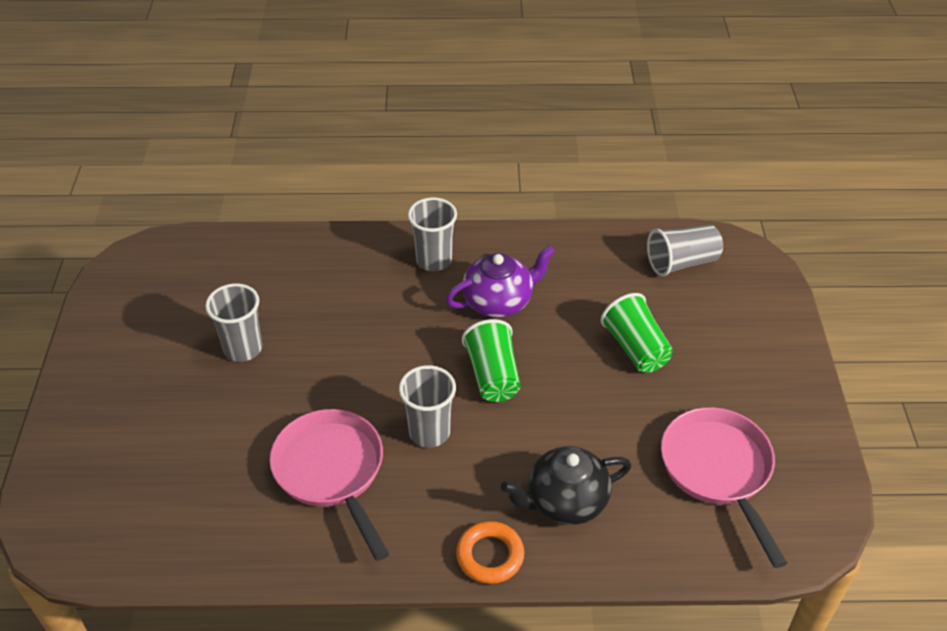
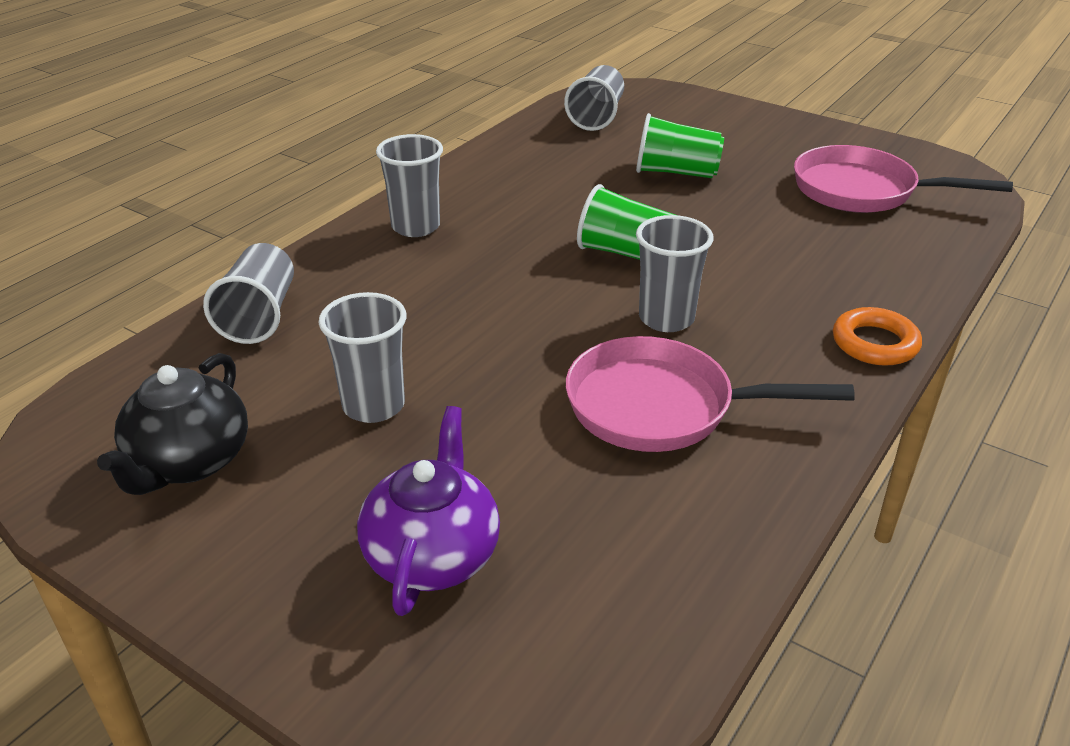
camera: 55 degrees left, 10 degrees down
(286, 255) = (259, 316): none -> grey cup
(499, 301) = (527, 213): purple teapot -> purple teapot (432, 555)
(565, 501) = (836, 275): black teapot -> black teapot (189, 462)

